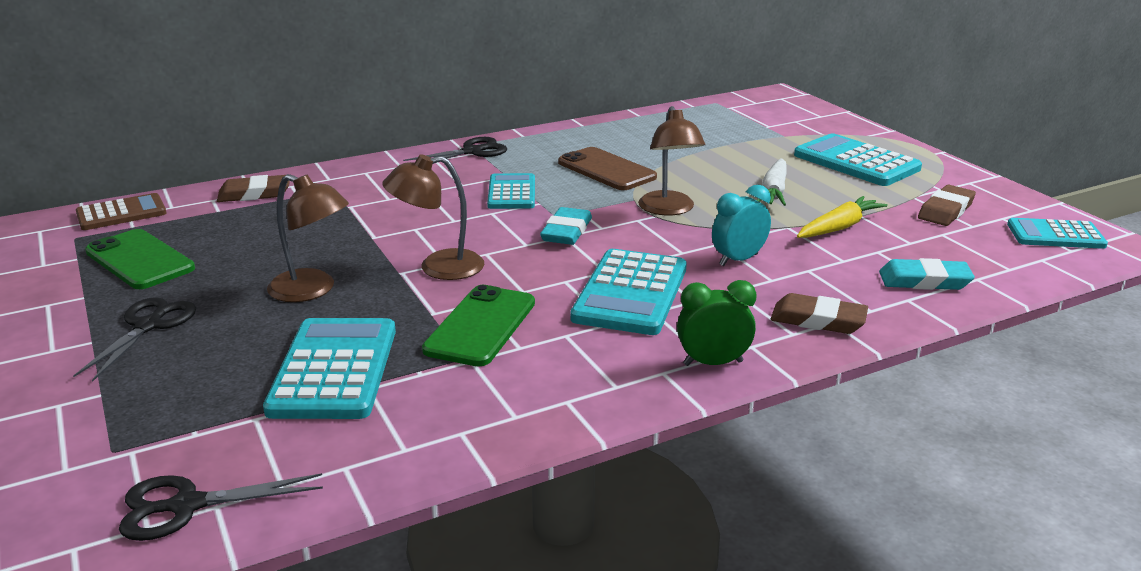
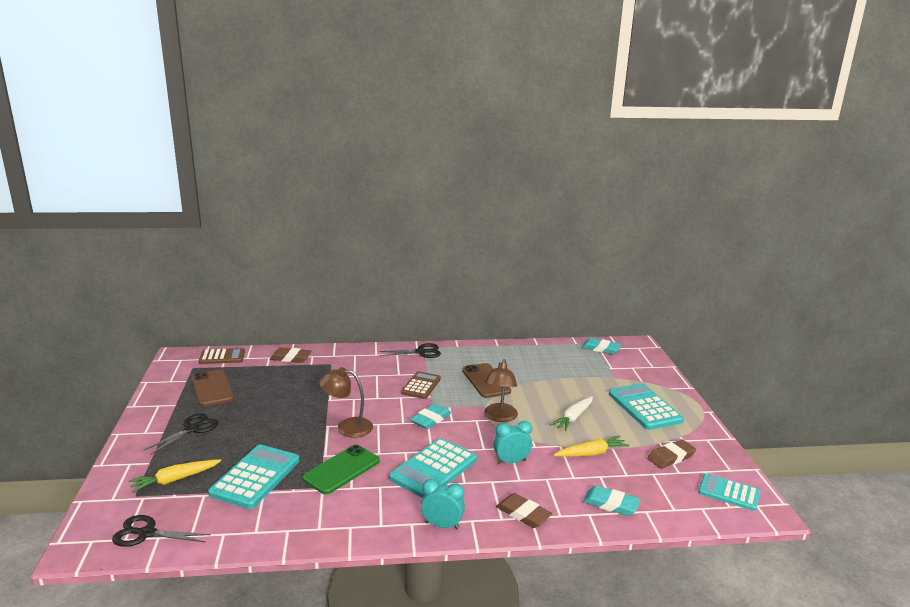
camera: 20 degrees right, 5 degrees down
(140, 260) = (212, 388): green phone -> brown phone
(176, 408) = (175, 480): none -> yellow carrot
(312, 290) = (277, 426): brown lamp -> none
(512, 193) = (421, 386): turquoise calculator -> brown calculator
(713, 363) = (442, 525): green clock -> turquoise clock
(733, 107) = (601, 348): none -> turquoise eraser

